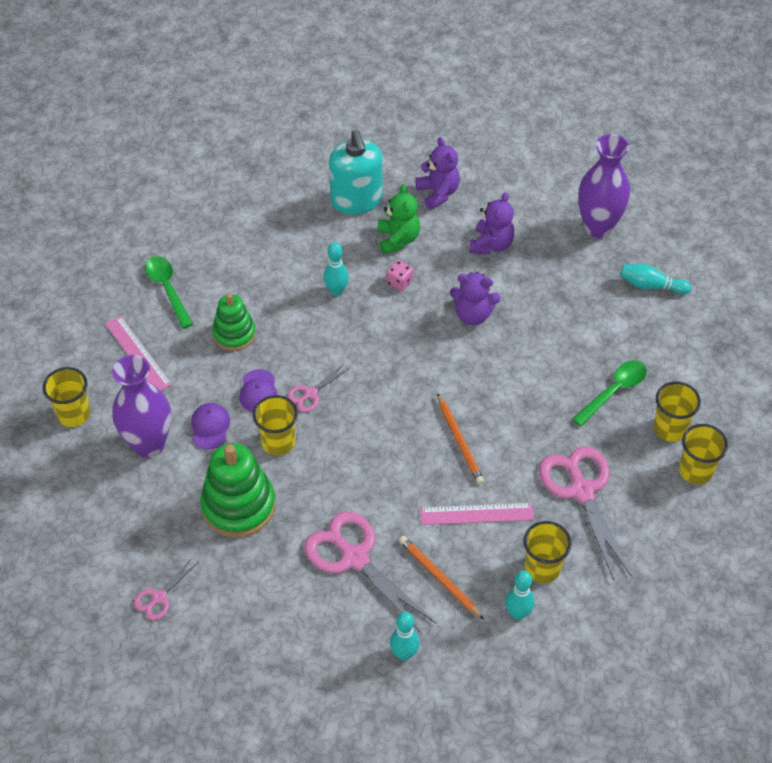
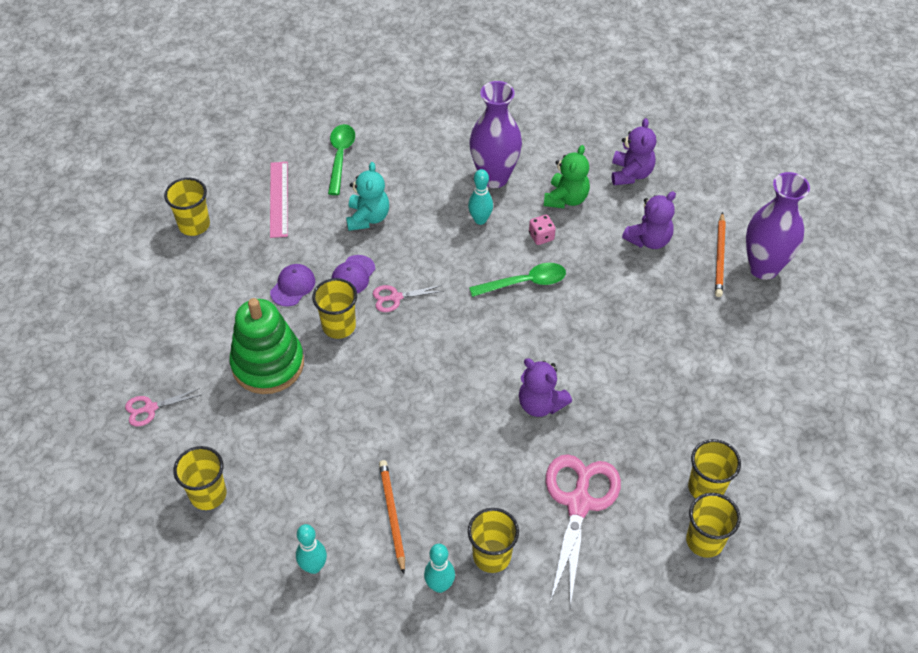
camera: 30 degrees right, 0 degrees up
(149, 444) = (234, 277): purple vase -> purple vase (494, 177)
(234, 334) = (368, 218): green stacking toy -> turquoise teddy bear
(268, 643) = (208, 494): none -> yellow cup
(354, 558) = (331, 458): pink scissors -> none
(356, 200) = (552, 150): turquoise soap dispenser -> none
(459, 441) = (497, 401): orange pencil -> orange pencil (720, 257)
(473, 315) = (588, 294): purple teddy bear -> purple teddy bear (540, 404)
(476, 514) = (466, 474): pink ruler -> none
(614, 391) = (674, 426): green spoon -> green spoon (524, 282)
(651, 285) = (779, 344): turquoise bowling pin -> none

